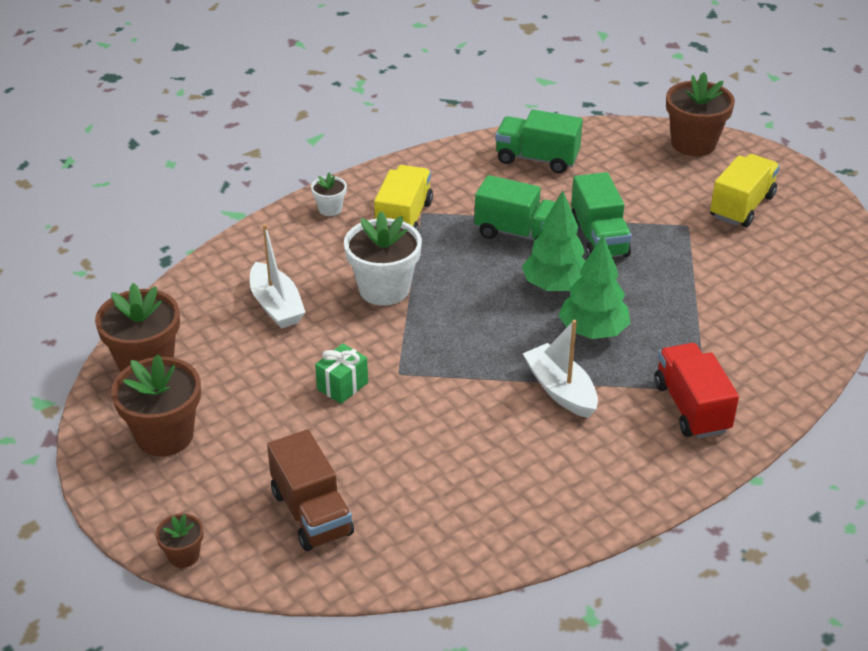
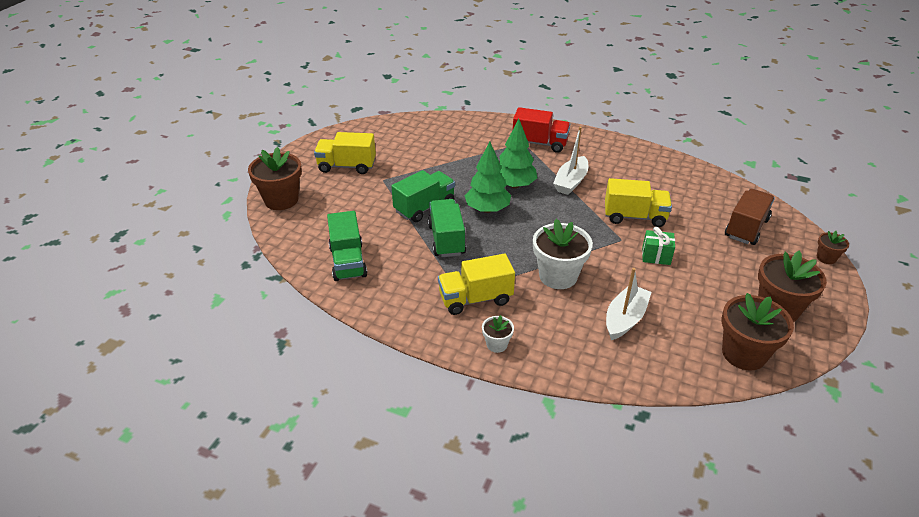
camera: 120 degrees left, 0 degrees up
(432, 411) = (634, 216): none -> yellow truck
(691, 407) = (540, 143): red truck -> red truck turned 120 degrees counterclockwise

